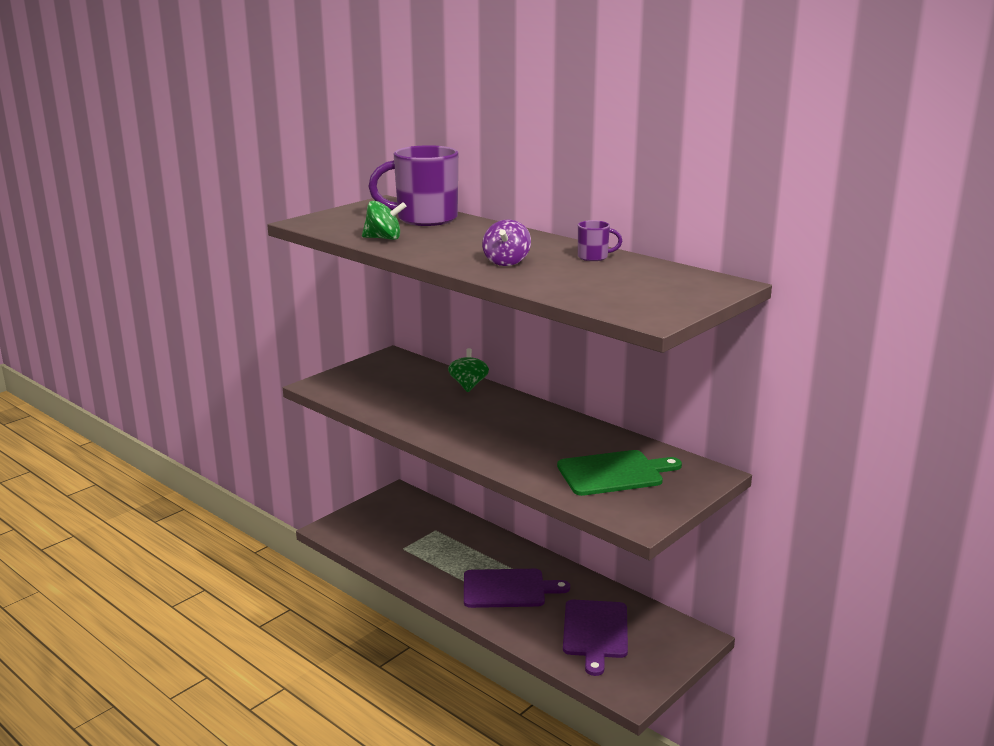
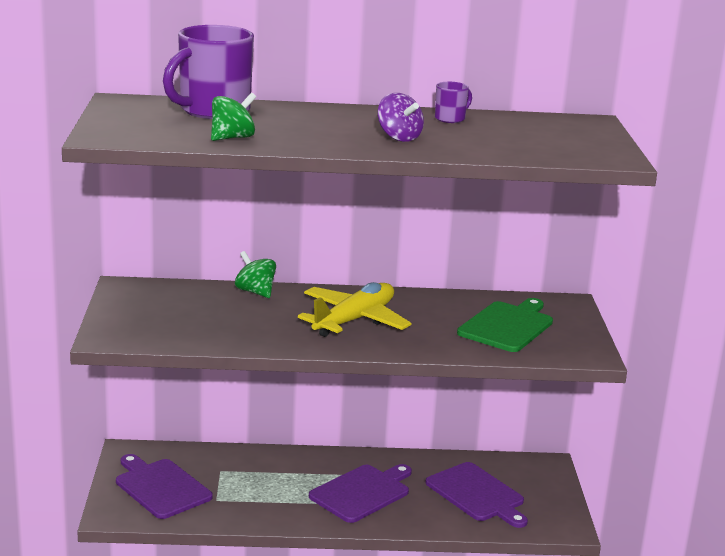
camera: 45 degrees left, 0 degrees up
(382, 524) = (161, 487): none -> purple cutting board
(498, 427) = (354, 320): none -> yellow plane

